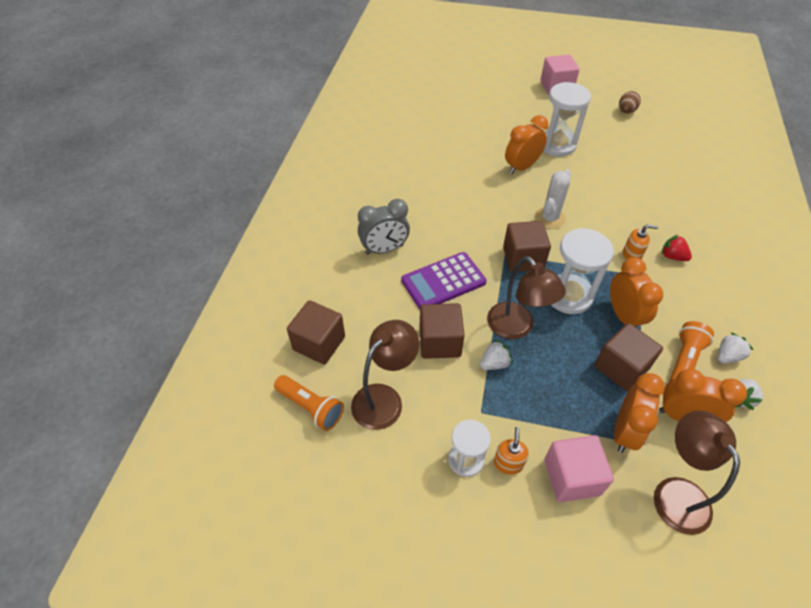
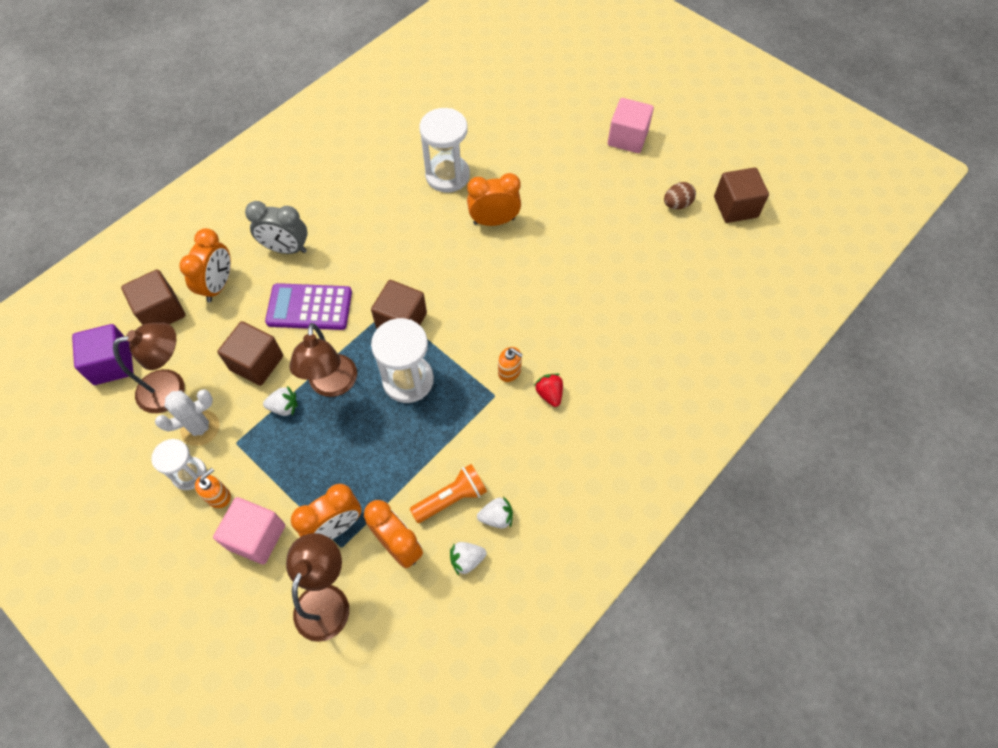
camera: 30 degrees right, 10 degrees up
(311, 407) = (112, 364): orange flashlight -> purple cube
(549, 218) = (467, 292): white cactus -> white cactus (200, 428)
(557, 145) = (556, 211): white hourglass -> white hourglass (447, 175)
(621, 367) = (388, 472): brown cube -> brown cube (735, 207)
(623, 316) = (439, 427): orange clock -> orange clock (218, 285)

